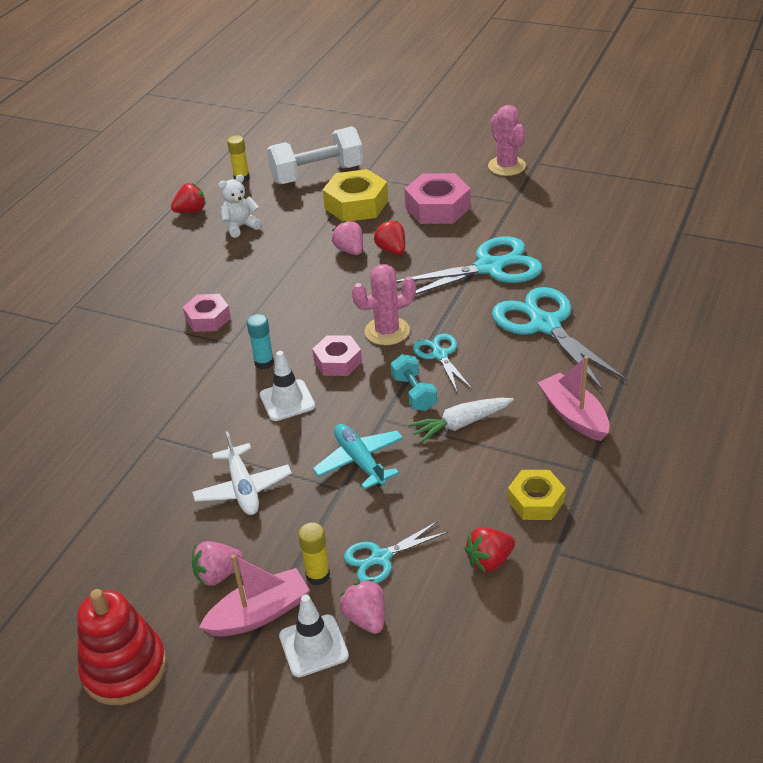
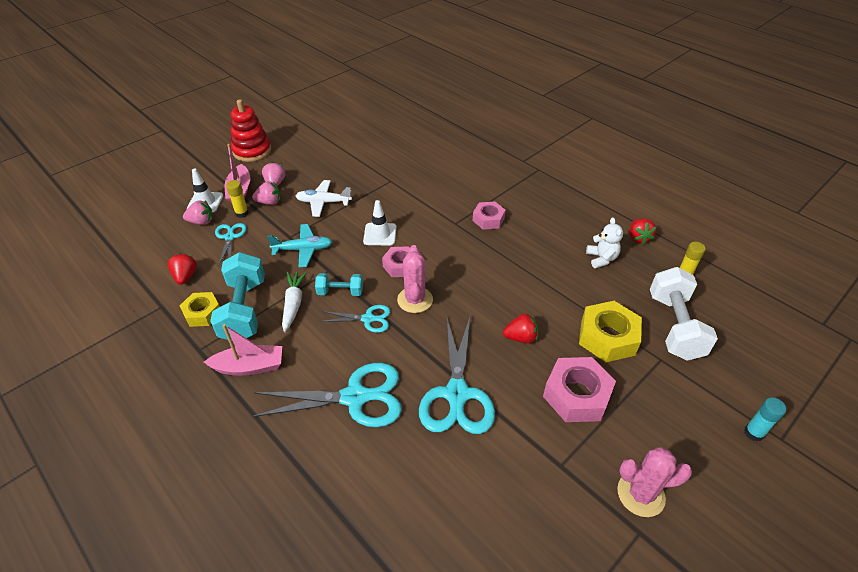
camera: 110 degrees right, 5 degrees up
(264, 362) = (424, 233): turquoise glue stick -> turquoise glue stick (753, 433)
(350, 250) = (534, 311): pink strawberry -> pink strawberry (269, 202)
(502, 464) = (244, 310): none -> turquoise dumbbell

